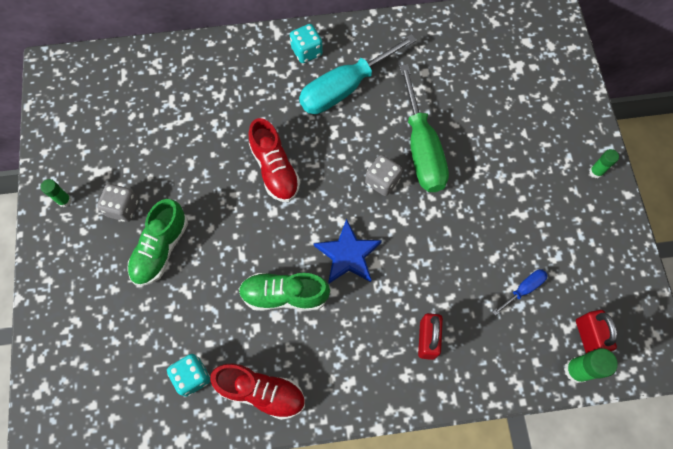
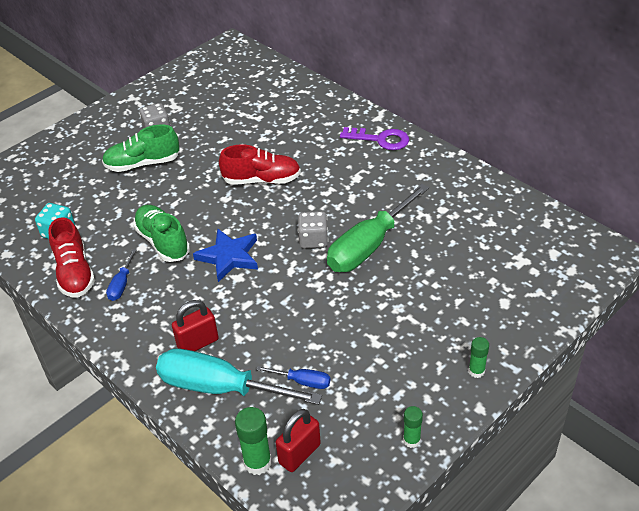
camera: 55 degrees right, 25 degrees down
(64, 200) = (138, 104): green glue stick -> green glue stick (411, 440)
(275, 169) = (262, 180): red shoe -> red shoe turned 120 degrees counterclockwise
(306, 51) = (380, 139): turquoise dice -> purple key
(310, 360) = (121, 285): none -> blue screwdriver
(344, 88) = (373, 175): turquoise screwdriver -> turquoise screwdriver (219, 387)

